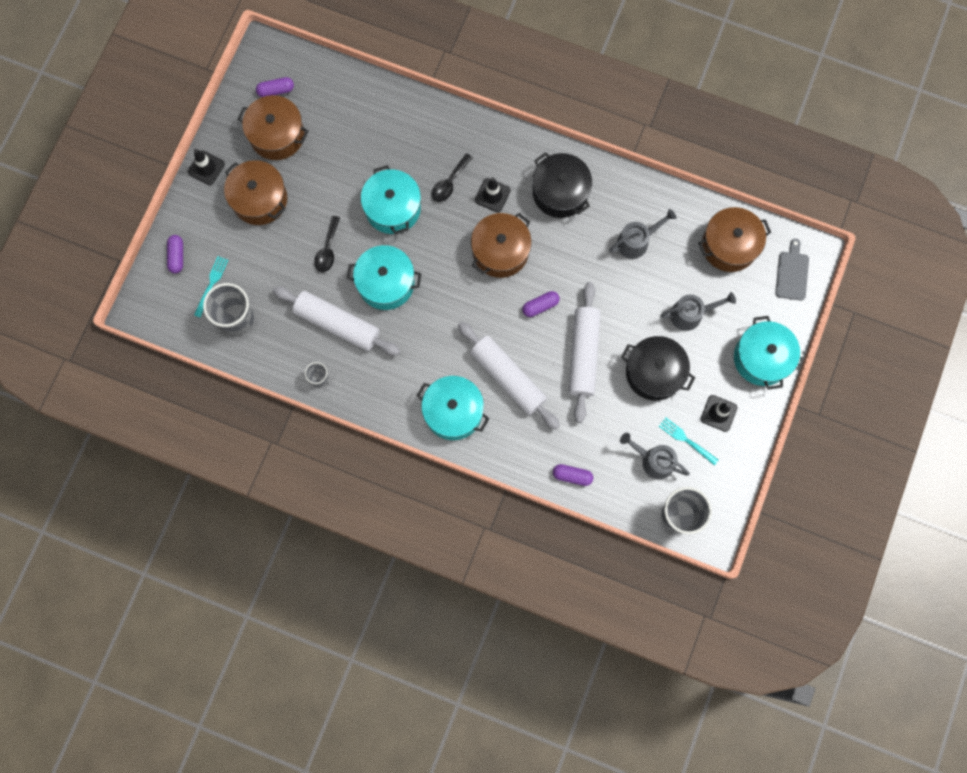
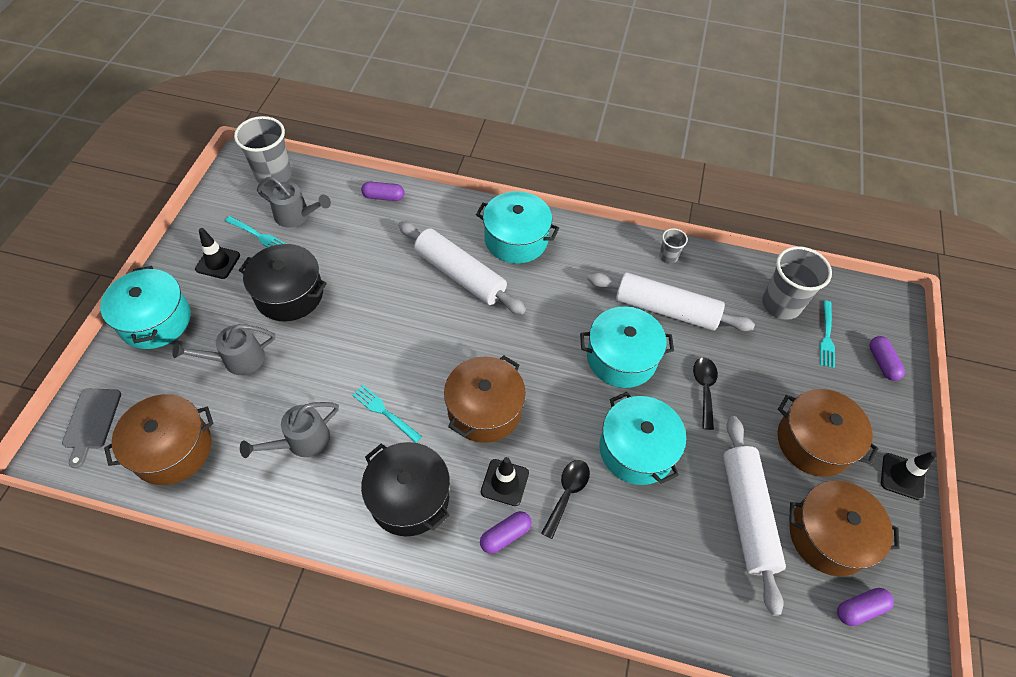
camera: 170 degrees right, 20 degrees down
(540, 306) = (428, 351): purple capsule -> purple capsule (505, 535)
(576, 257) = (384, 412): none -> turquoise fork
(583, 354) = (373, 305): white rolling pin -> white rolling pin (747, 514)

